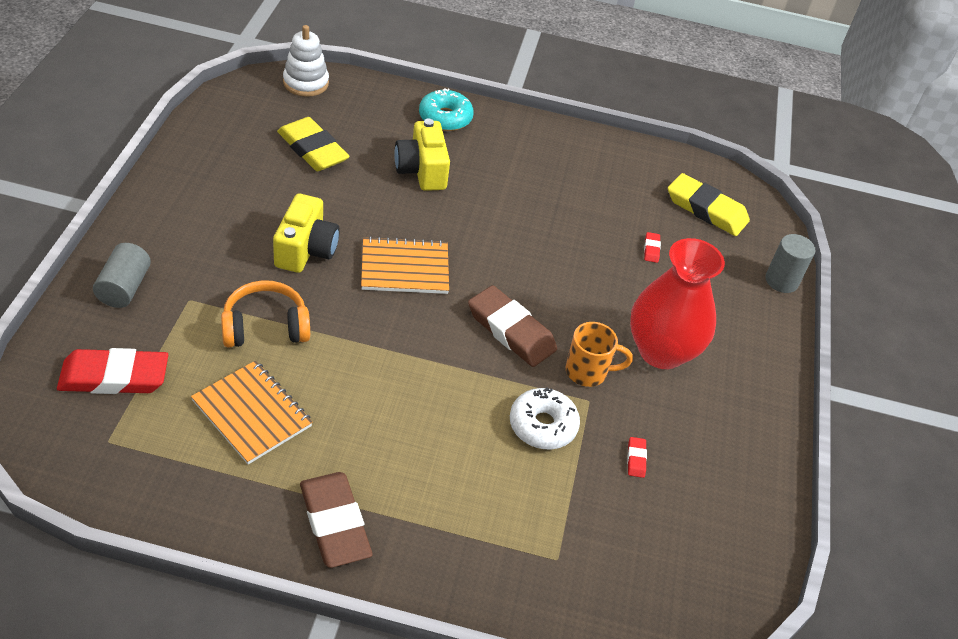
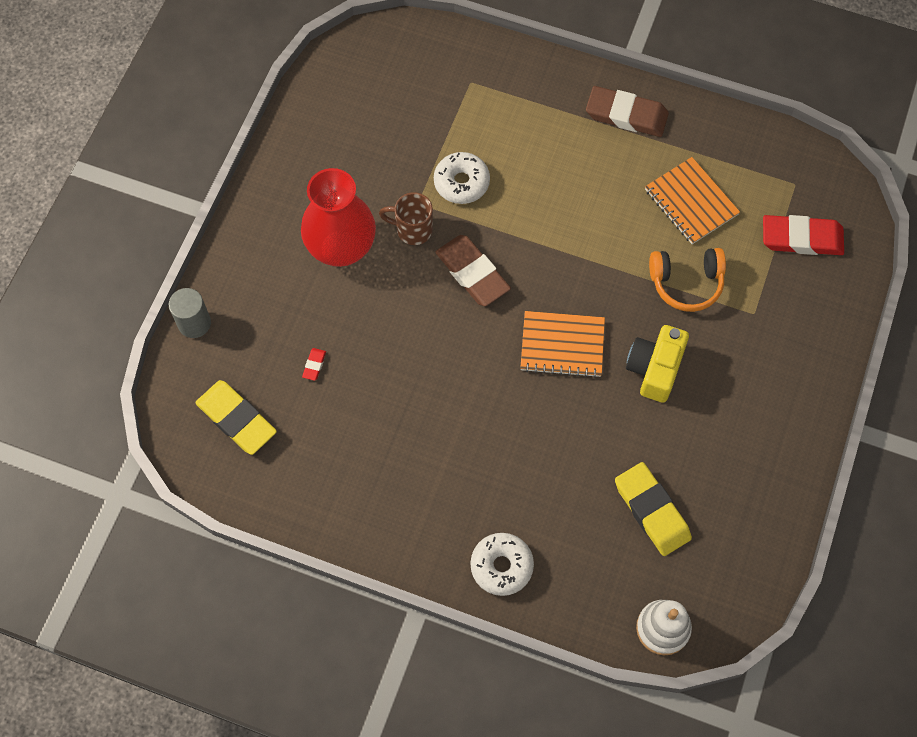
camera: 165 degrees left, 20 degrees up
(124, 288) = (811, 327): grey cylinder -> none
(335, 523) = (626, 115): brown eraser -> brown eraser turned 60 degrees counterclockwise
(422, 170) = (535, 478): yellow camera -> none
(445, 118) = (501, 566): turquoise donut -> white donut
(588, 372) = (412, 230): orange mug -> brown mug
(636, 459) = (392, 152): red eraser -> none

